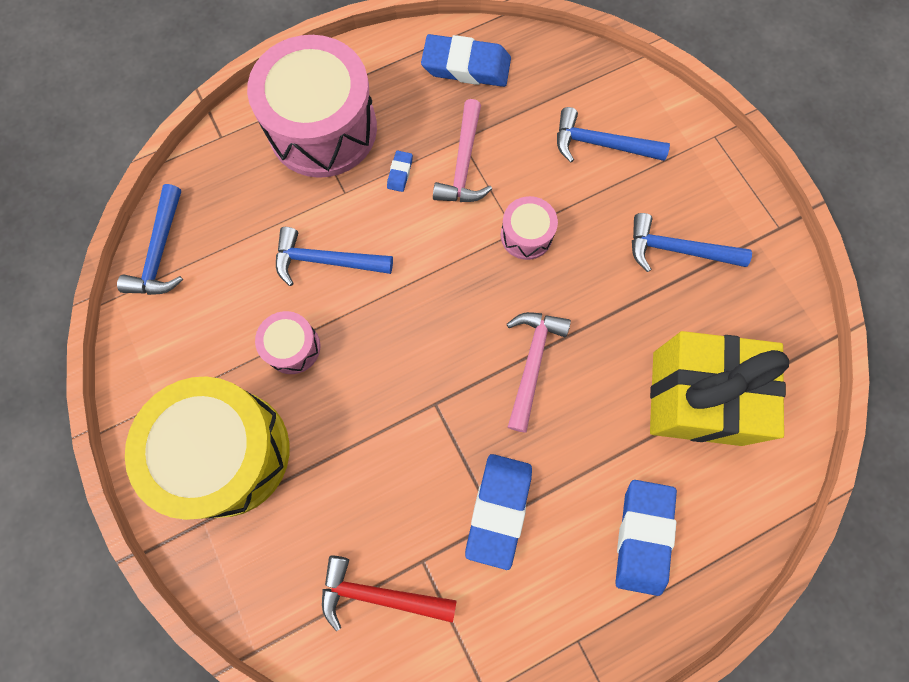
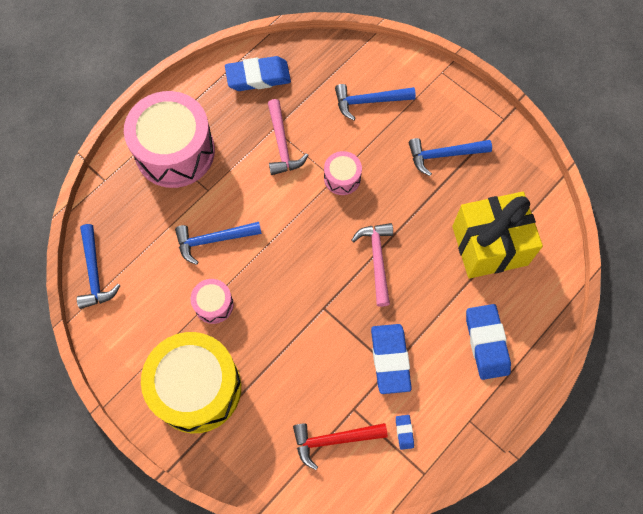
camera: 20 degrees left, 5 degrees down
(400, 173) = (241, 164): blue eraser -> blue eraser (404, 432)

